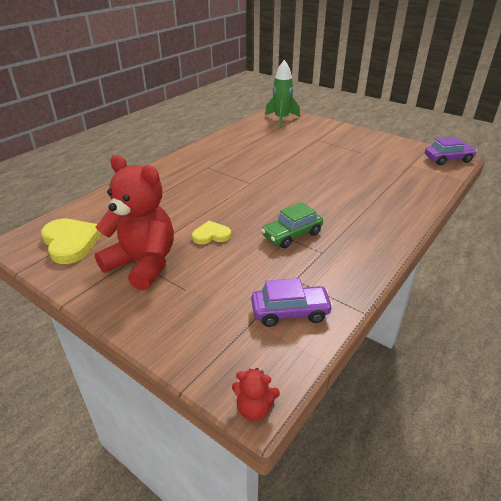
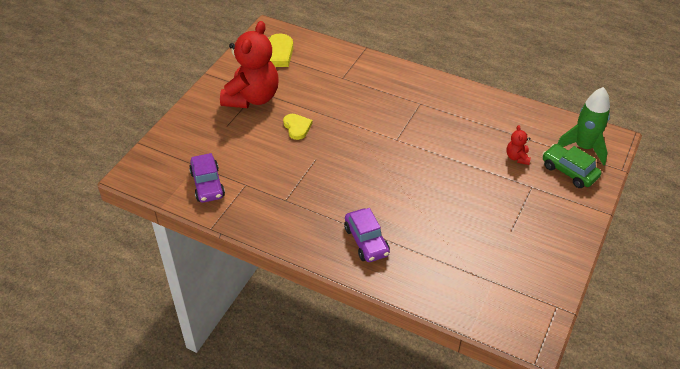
camera: 80 degrees right, 10 degrees up
(254, 408) = (125, 175): red teddy bear -> red teddy bear (517, 157)
(292, 235) = (307, 178): green car -> green car (569, 171)
(448, 159) = (525, 325): purple car -> purple car (366, 241)

